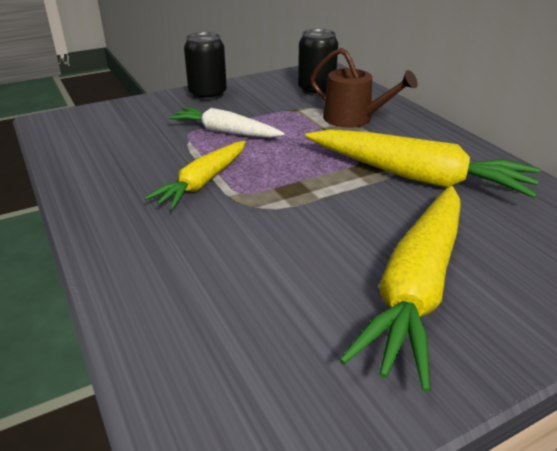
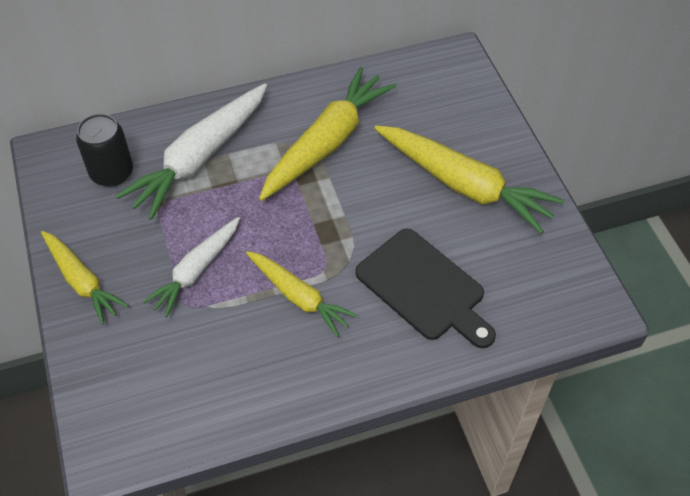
camera: 80 degrees left, 20 degrees up
(207, 94) = (82, 281): black can -> yellow carrot
(227, 264) = (424, 288): none -> black cutting board
(353, 119) = (200, 157): brown watering can -> white carrot

